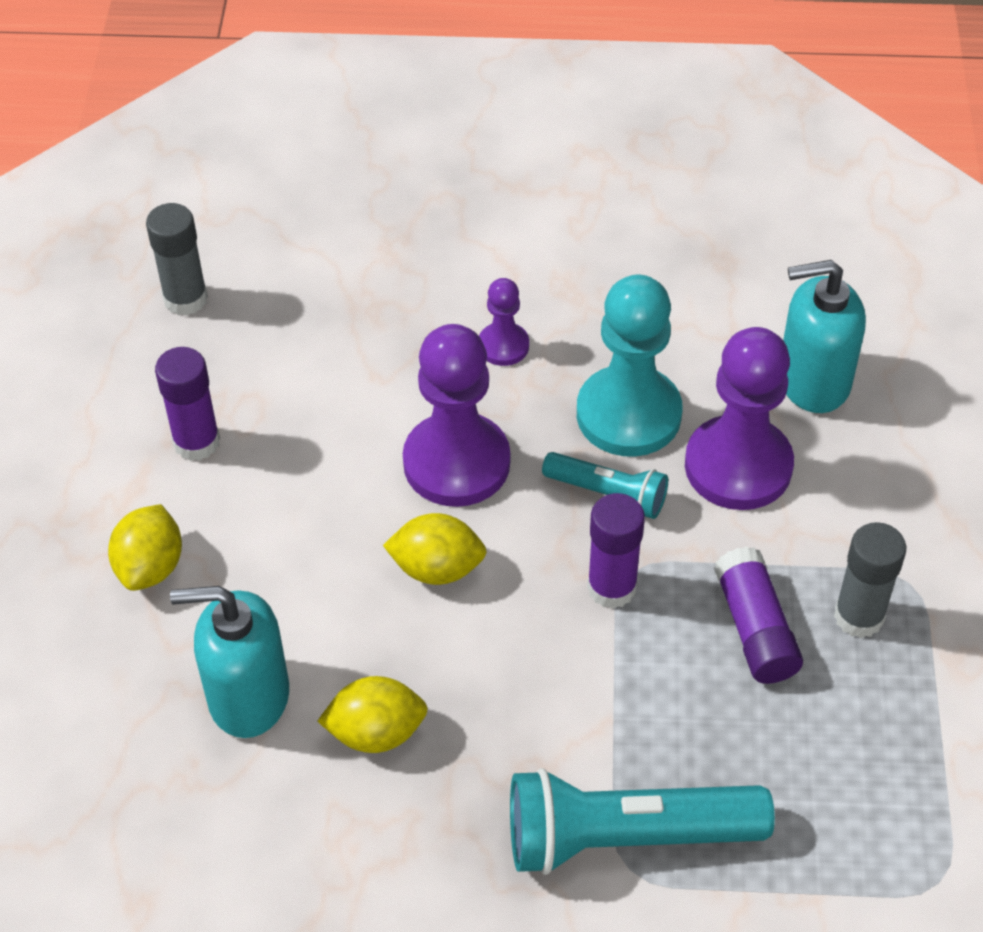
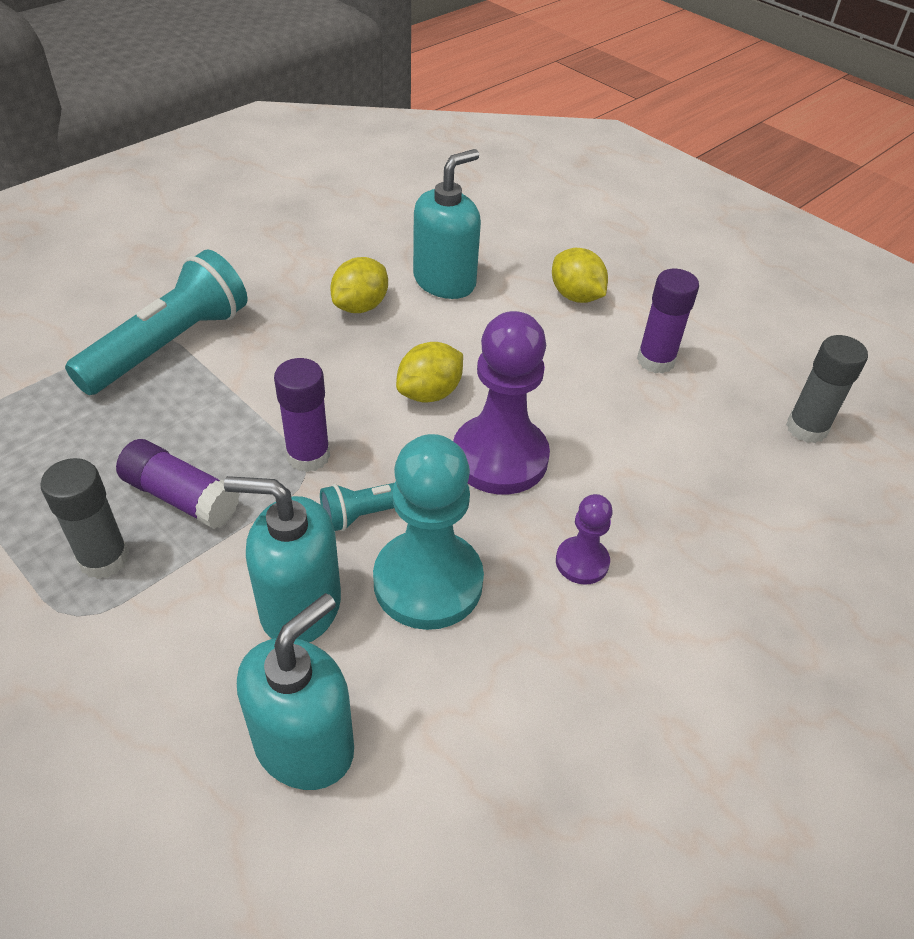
camera: 130 degrees right, 5 degrees down
(738, 466) = (300, 606): purple pawn -> turquoise soap dispenser

